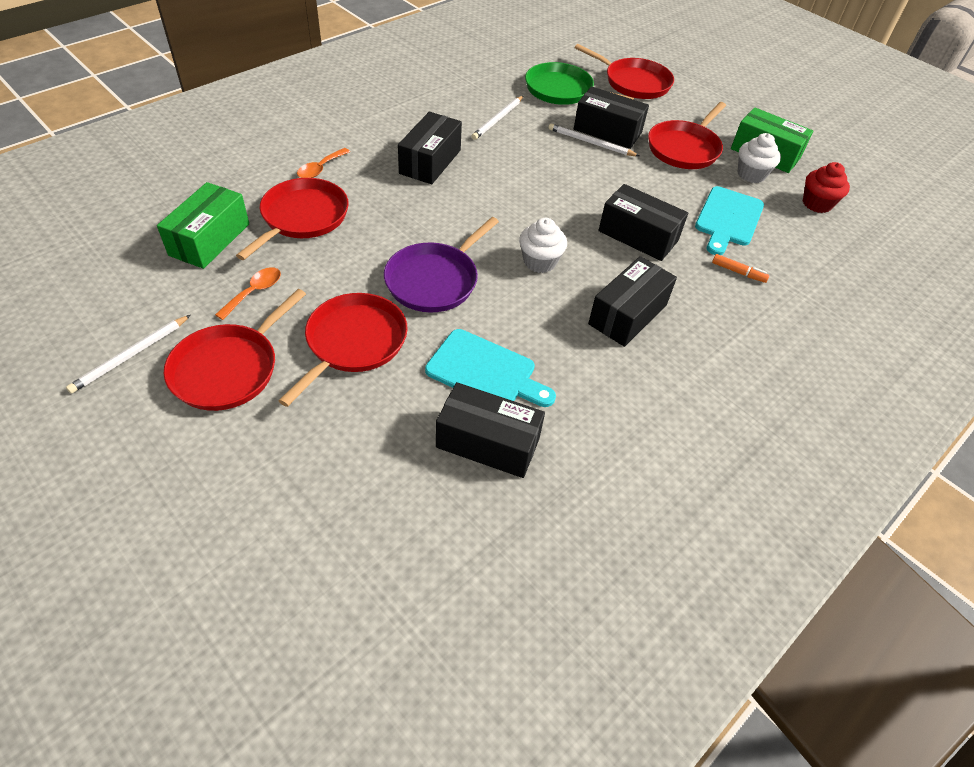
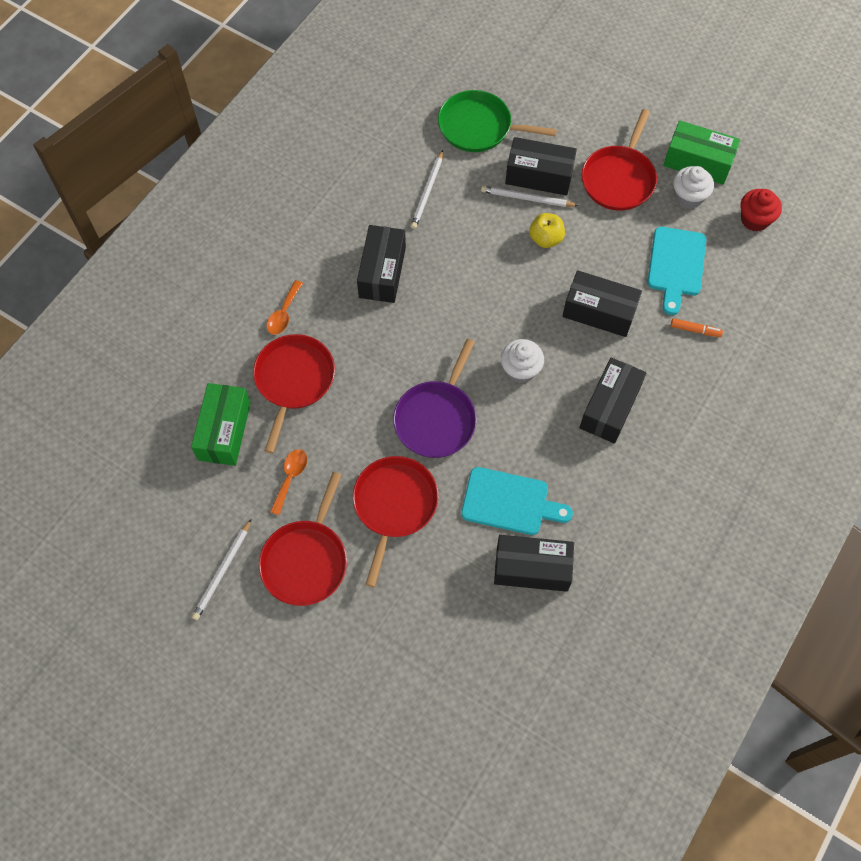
camera: 10 degrees left, 15 degrees up
(600, 173) = (545, 239): none -> yellow apple
(634, 82) = (548, 91): red pan -> none

